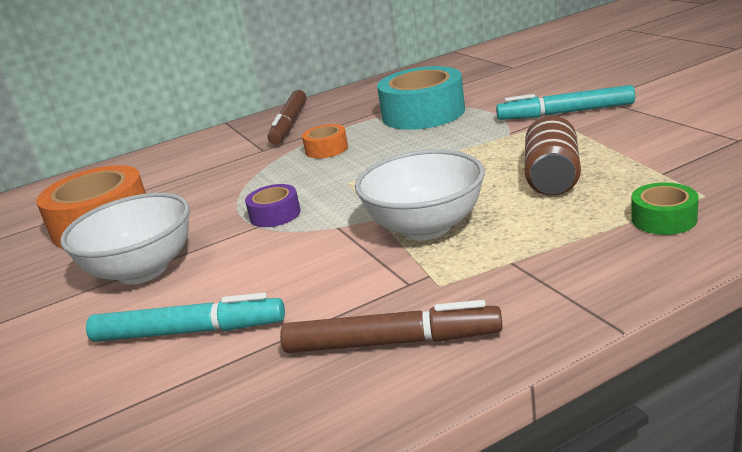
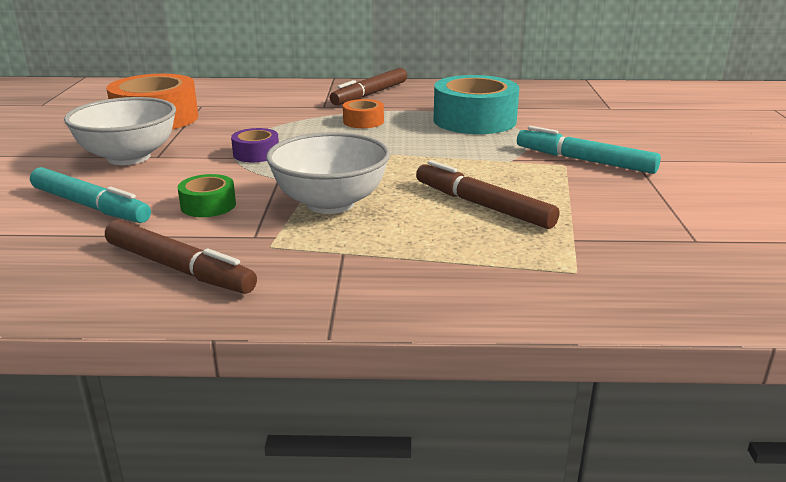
camera: 25 degrees right, 0 degrees up
(552, 177) = (482, 205): brown can -> brown marker
(663, 219) = (507, 274): green tape -> green tape (208, 205)

